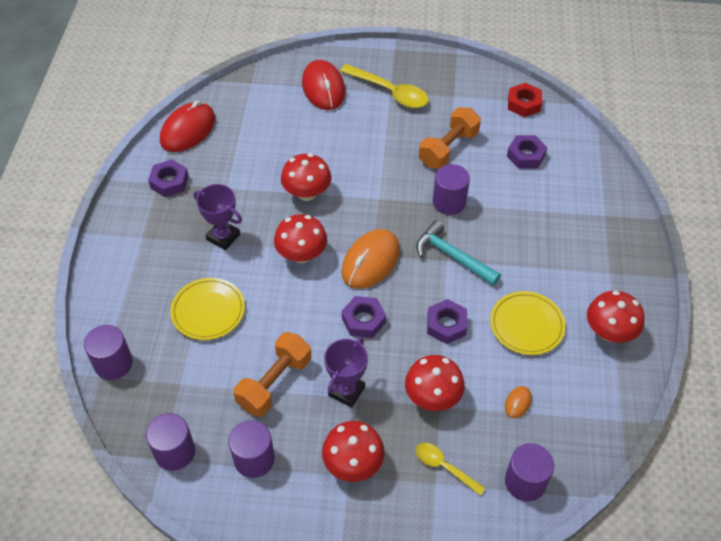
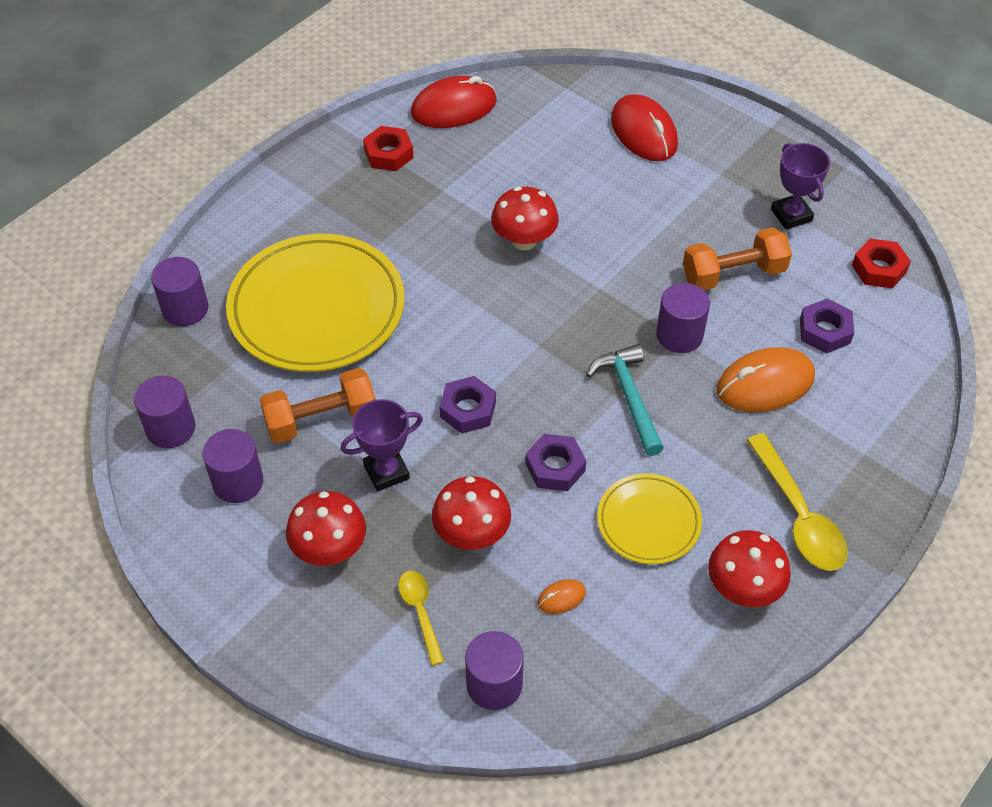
camera: 35 degrees right, 0 degrees up
(169, 182) = (389, 154): purple nut -> red nut
(208, 311) = (317, 308): yellow plate -> yellow plate, size x1.90
(223, 237) = (395, 240): purple trophy -> purple trophy (791, 215)
(301, 254) = (461, 303): red mushroom -> none
(323, 88) = (644, 132): red mouse -> red mouse turned 45 degrees counterclockwise
(370, 261) = (530, 352): orange mouse -> orange mouse (765, 384)
(389, 92) = (719, 174): yellow spoon -> yellow spoon (798, 515)

